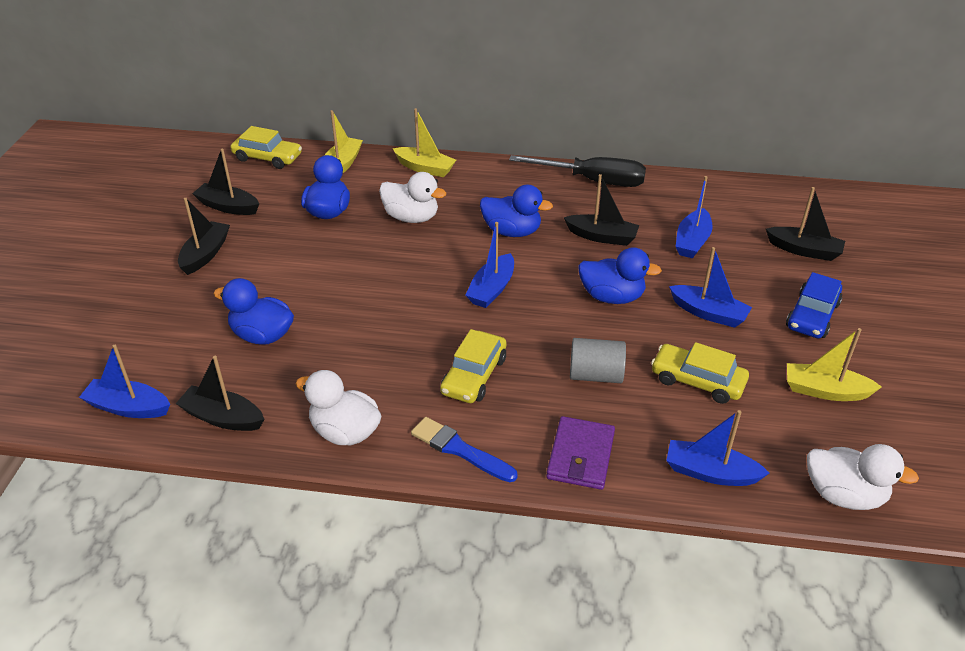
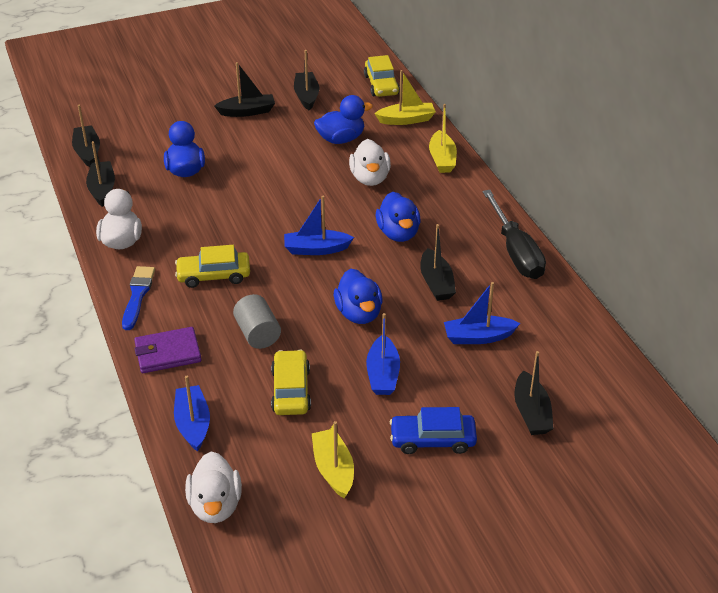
camera: 60 degrees right, 0 degrees up
(128, 407) = (87, 152): blue boat -> black boat

